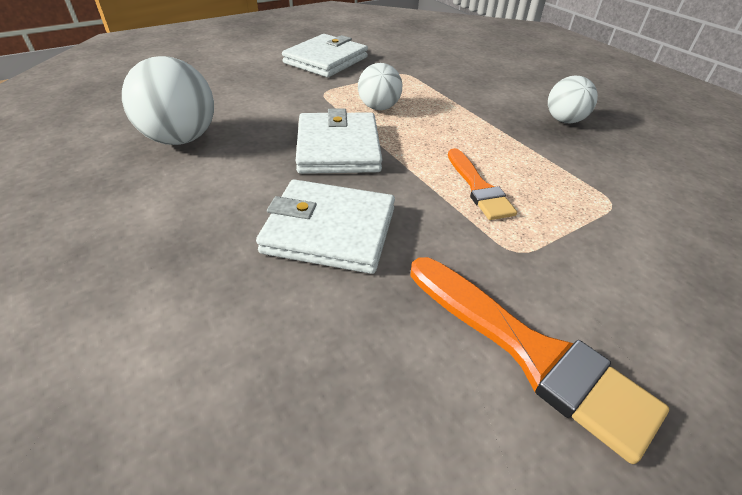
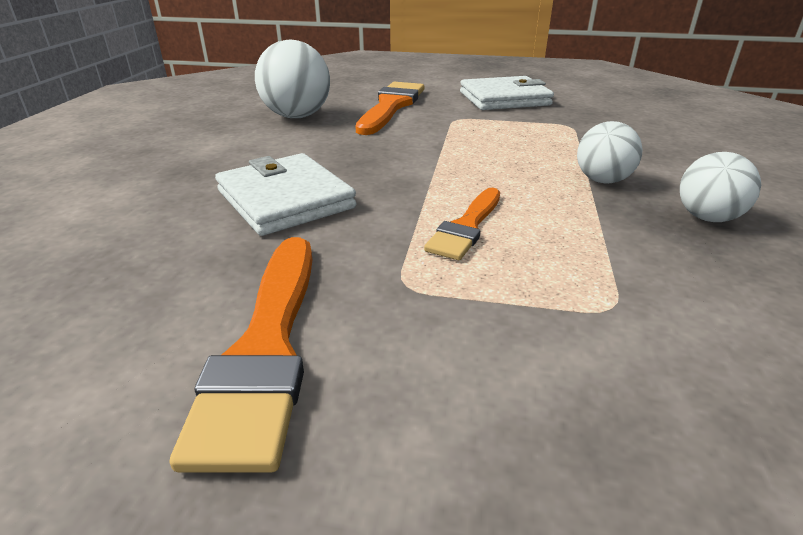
camera: 45 degrees right, 10 degrees down
(251, 97) = (391, 106): none -> orange brush
(338, 148) = (394, 156): white wallet -> none
(379, 108) = (487, 142): white ball -> white ball (602, 180)

